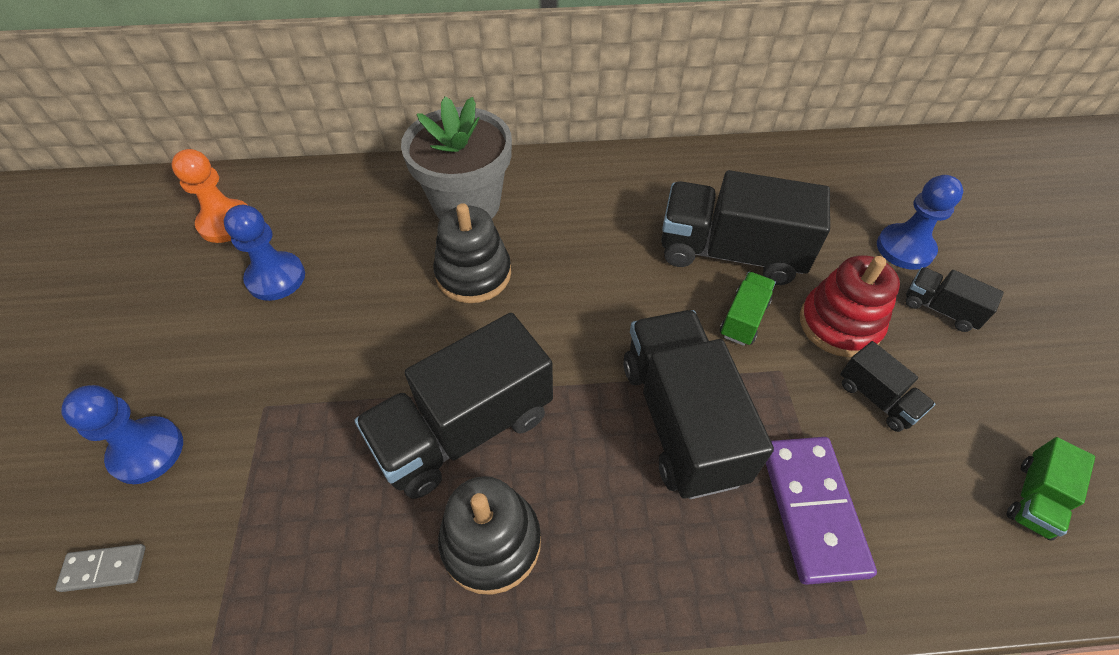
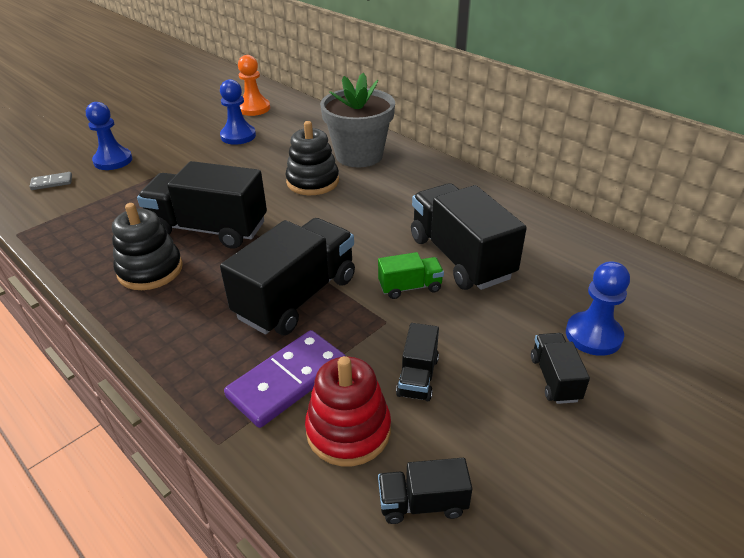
camera: 50 degrees right, 15 degrees down
(104, 568) = (52, 183): grey domino -> grey domino turned 60 degrees counterclockwise
(839, 324) = (464, 331): red stacking toy -> red stacking toy (348, 430)
(1034, 498) = (422, 503): green truck -> black truck

